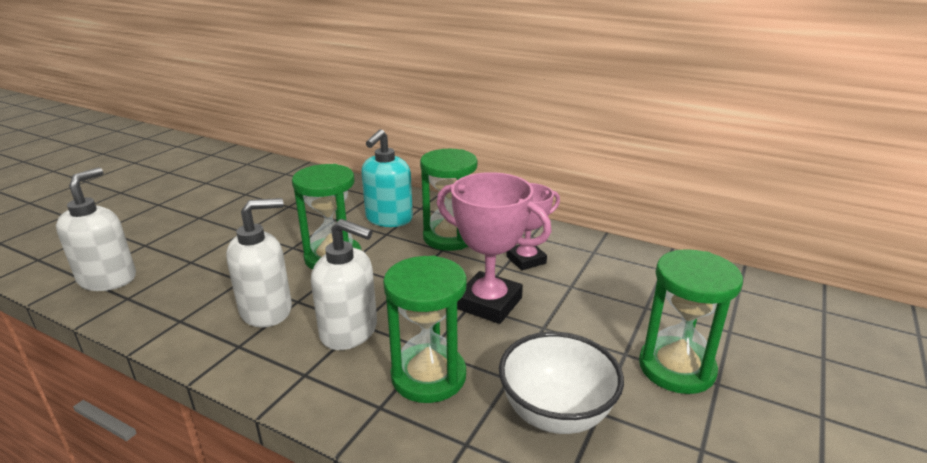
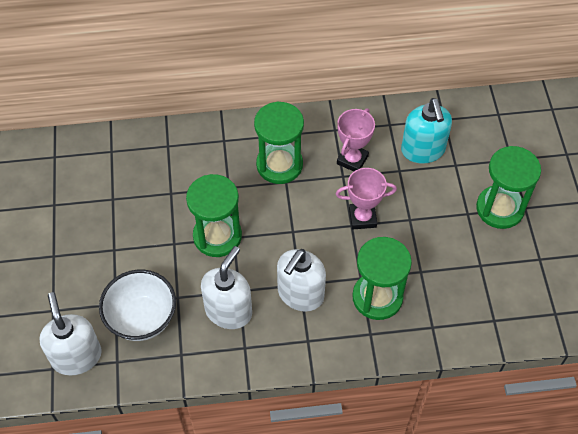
camera: 35 degrees left, 30 degrees up
(349, 331) = (300, 294): white soap dispenser -> white soap dispenser turned 135 degrees clockwise
(389, 219) = (213, 169): turquoise soap dispenser -> turquoise soap dispenser (423, 150)
(489, 303) = (362, 218): pink trophy -> pink trophy, size x0.66
(556, 413) = (461, 280): white bowl -> white bowl (142, 318)

